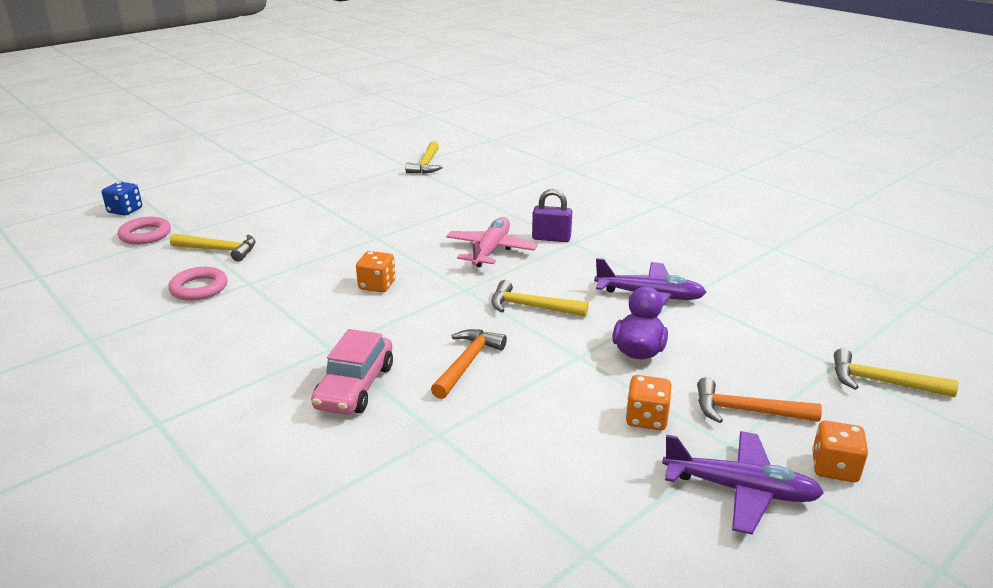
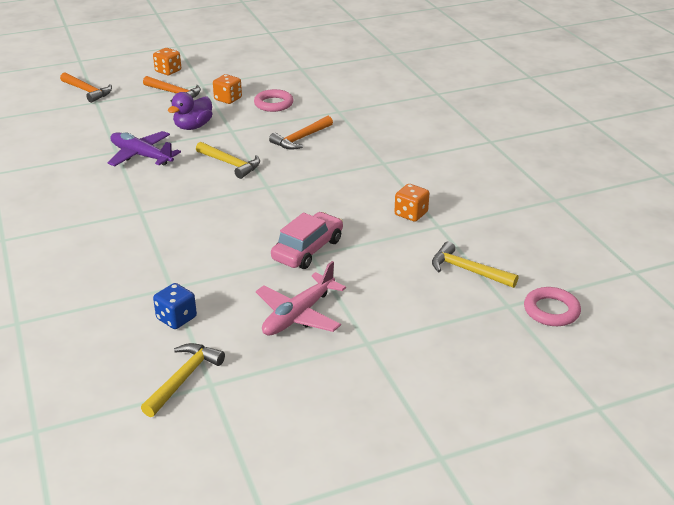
camera: 160 degrees left, 5 degrees up
(125, 210) = (592, 363): blue dice -> blue dice (176, 318)
(199, 288) = (481, 229): pink ring -> pink ring (273, 104)
(355, 386) = (374, 139): pink car -> pink car (308, 249)
(377, 285) = (333, 203): orange dice -> orange dice (411, 214)
(491, 250) = (217, 218): pink plane -> pink plane (298, 315)
(551, 238) = (154, 220): purple padlock -> none
(740, 489) = (218, 72): purple plane -> none
(882, 382) = (87, 91): yellow hammer -> orange hammer

